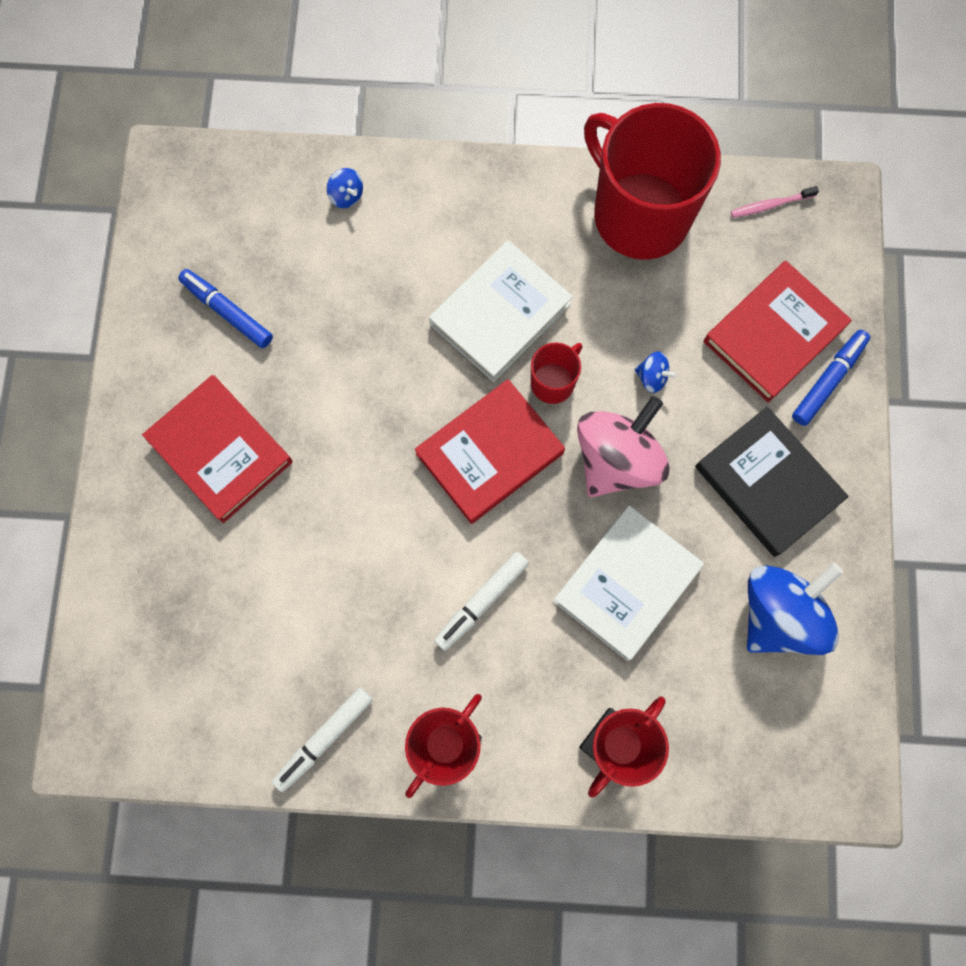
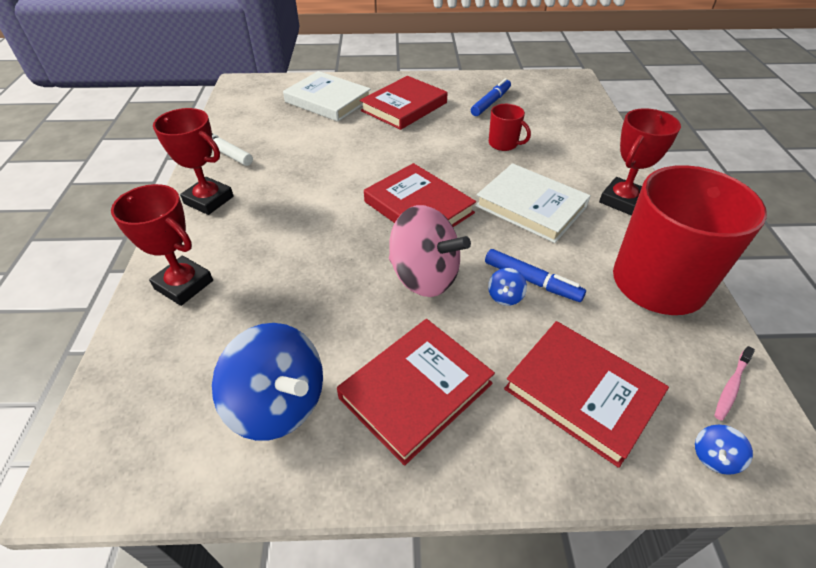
camera: 85 degrees right, 30 degrees down
(346, 196) = (589, 136): blue spinning top -> blue spinning top (714, 457)
(481, 602) = (306, 210): white marker -> none
(498, 203) = (622, 200): none -> red trophy
(553, 382) = (483, 237): red mug -> red mug (503, 144)
(627, 583) = (316, 287): white book -> white book (328, 100)
(767, 483) = (416, 391): black book -> red book
(770, 205) = (731, 386): pink toothbrush -> pink toothbrush turned 120 degrees counterclockwise
(828, 380) = (545, 449): blue marker -> blue marker (532, 281)

